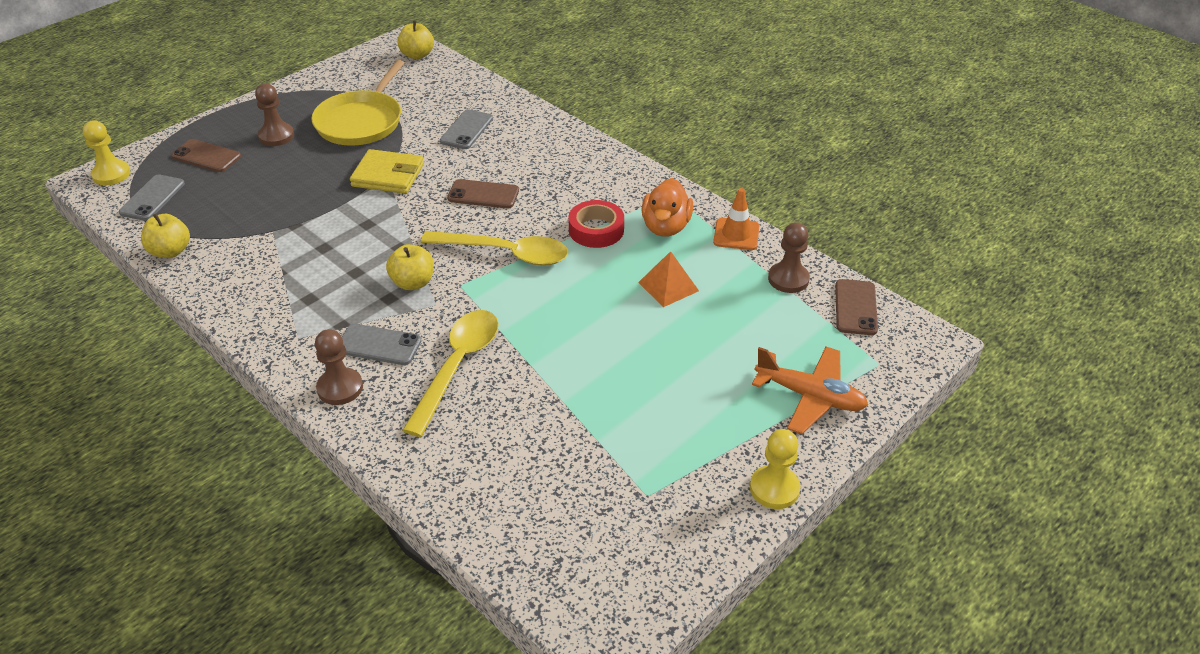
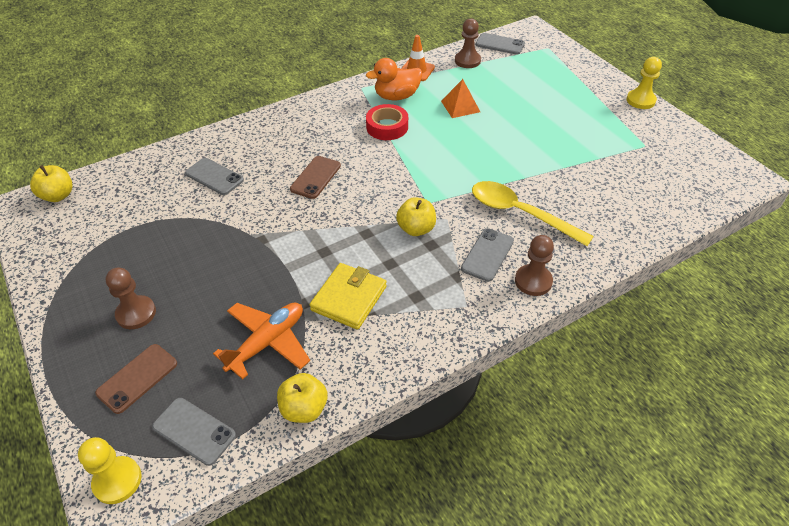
camera: 75 degrees left, 5 degrees up
(361, 121) = (153, 245): yellow pan -> none
(388, 175) = (256, 232): yellow wallet -> yellow wallet (349, 298)
(506, 253) = (398, 174): yellow spoon -> none
(666, 227) = (396, 96): orange duck -> orange duck turned 135 degrees clockwise
(810, 396) = (571, 74): orange plane -> orange plane (267, 342)
(856, 307) = (500, 44): brown phone -> grey phone

